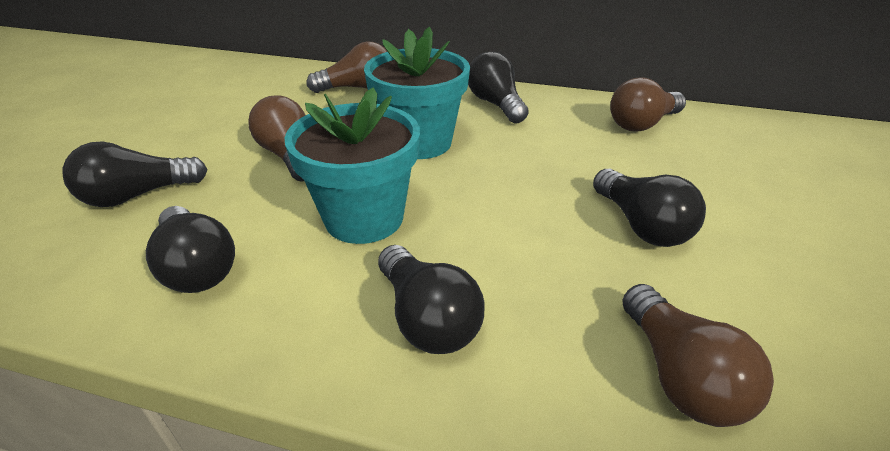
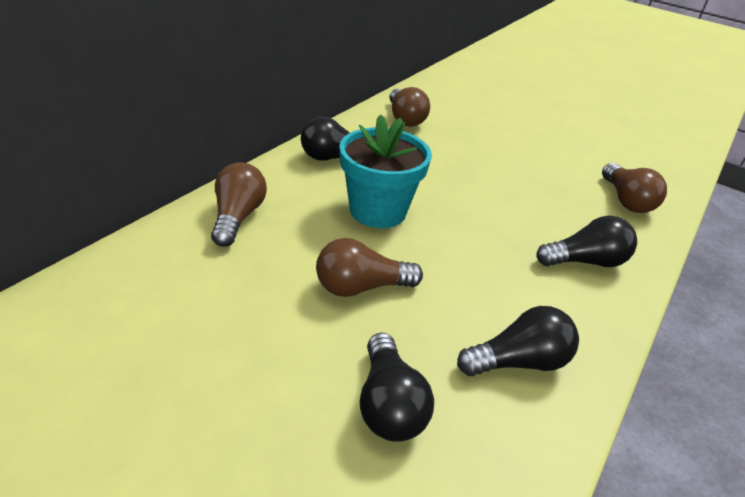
camera: 75 degrees left, 0 degrees up
(364, 218) = (478, 263): turquoise flower pot -> none
(641, 225) = (517, 165): black light bulb -> none
(679, 375) = (626, 200): brown light bulb -> brown light bulb turned 75 degrees clockwise

